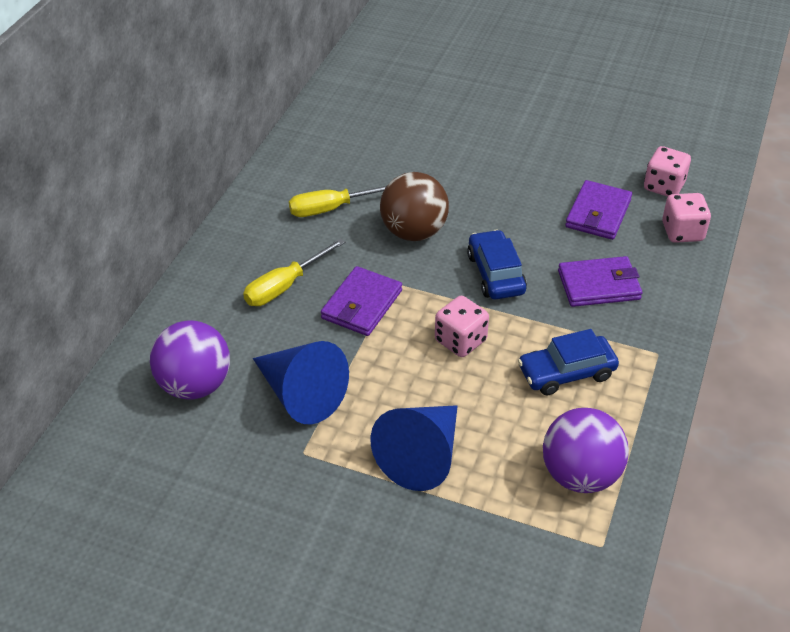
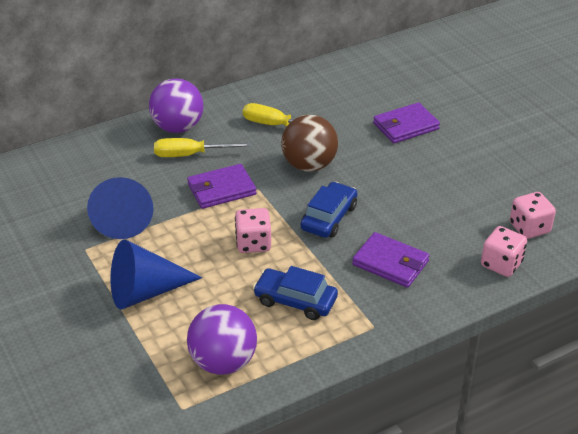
camera: 40 degrees right, 5 degrees down
(195, 385) = (75, 180): purple ball -> purple ball (178, 127)
(598, 213) = (453, 219): purple wallet -> purple wallet (405, 126)

